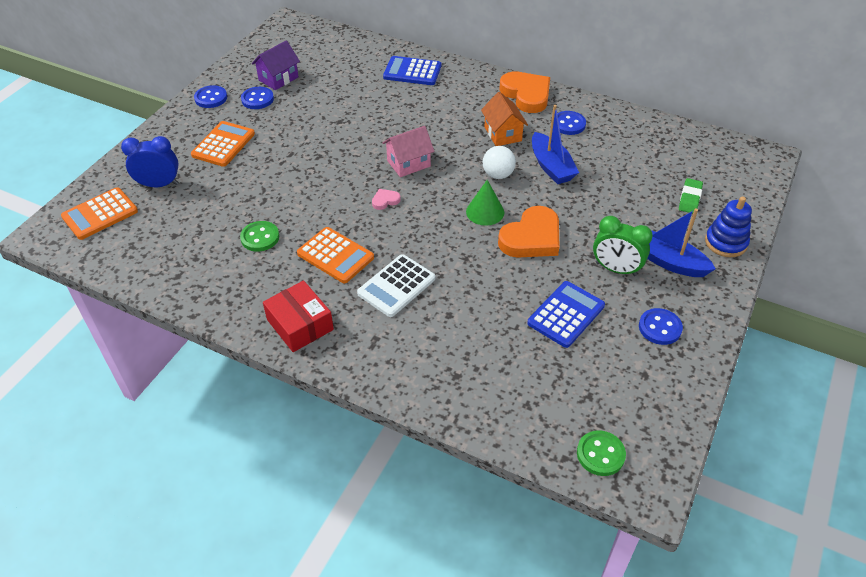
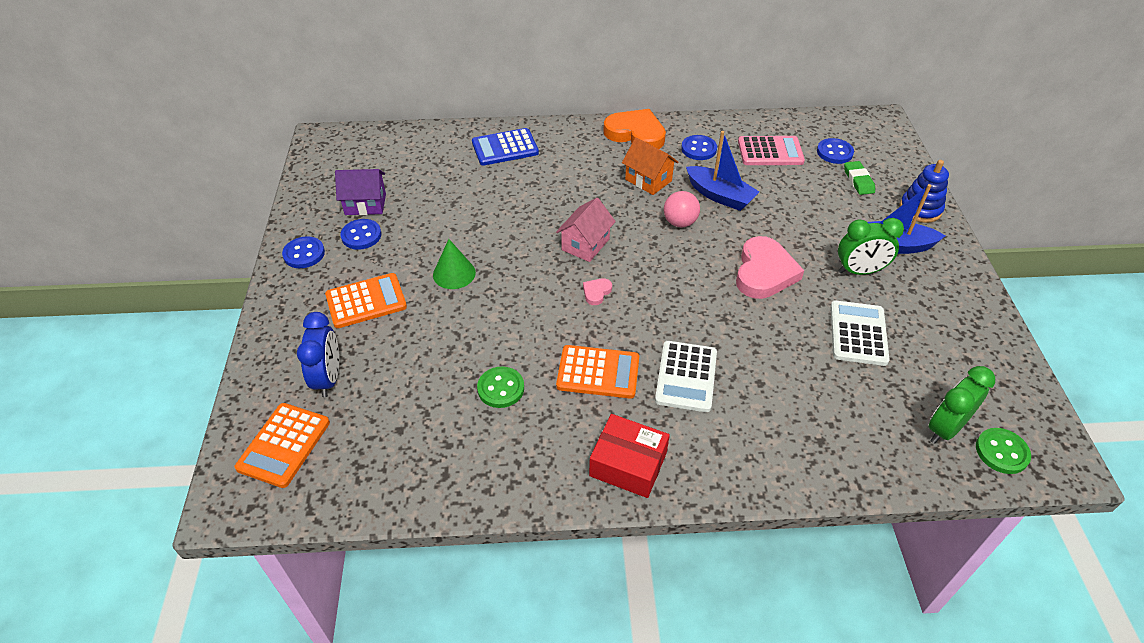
camera: 30 degrees left, 0 degrees up
(159, 184) = (328, 378): blue clock -> blue clock turned 120 degrees clockwise
(223, 144) = (366, 301): orange calculator -> orange calculator turned 75 degrees clockwise
(278, 78) = (365, 204): purple house -> purple house turned 75 degrees clockwise
(485, 212) = (700, 264): green cone -> green cone (454, 273)
(498, 175) = (679, 222): white ball -> pink ball
(531, 238) = (764, 272): orange heart -> pink heart
(566, 314) = (858, 333): blue calculator -> white calculator
(568, 415) = (945, 428): none -> green clock
(630, 147) = (770, 152): none -> pink calculator
(660, 328) = (940, 310): blue button -> blue button (834, 152)

